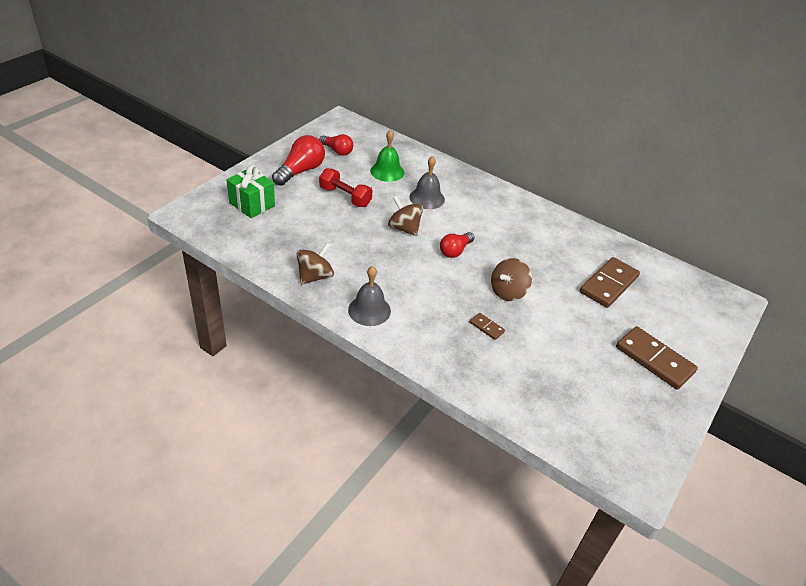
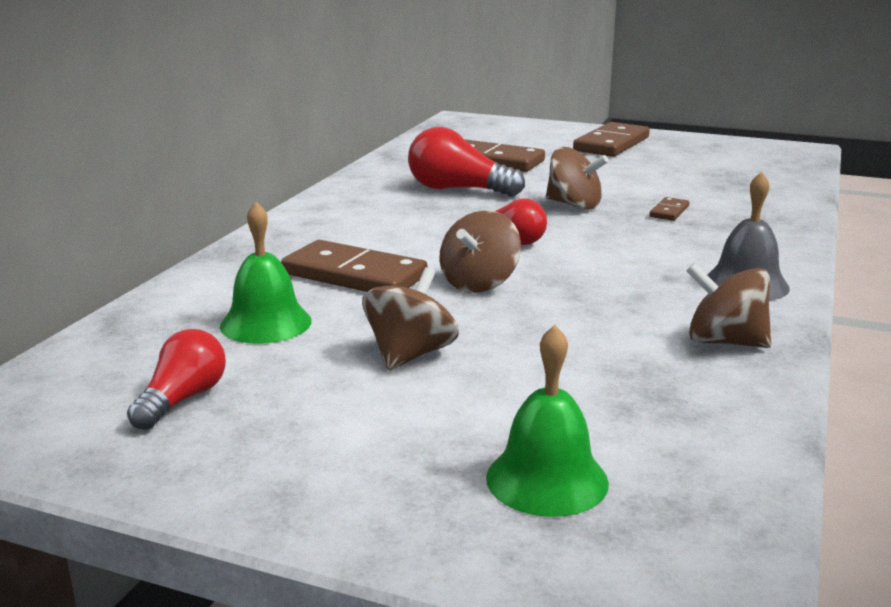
camera: 100 degrees left, 20 degrees down
(252, 204) = (547, 479): green gift -> green bell
(300, 171) = (321, 436): red light bulb -> red light bulb (458, 190)
(345, 197) = (410, 355): red dumbbell -> brown spinning top
(427, 198) = (354, 275): grey bell -> brown domino

